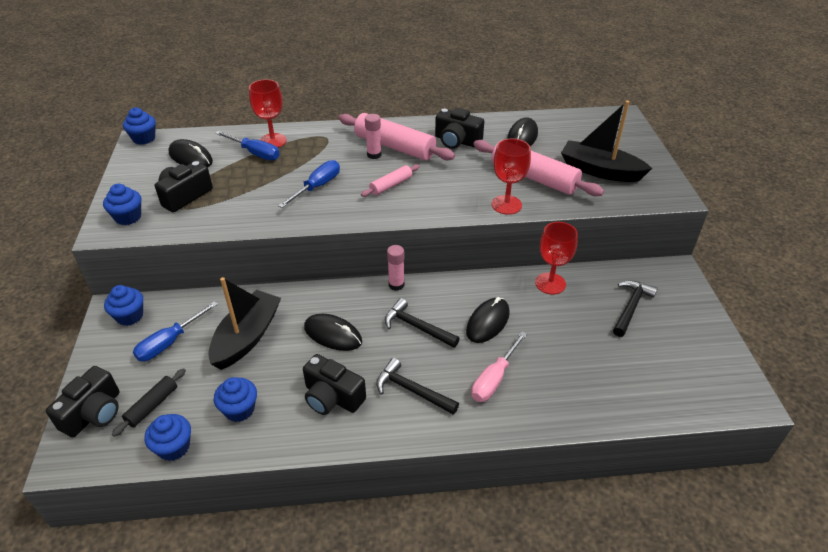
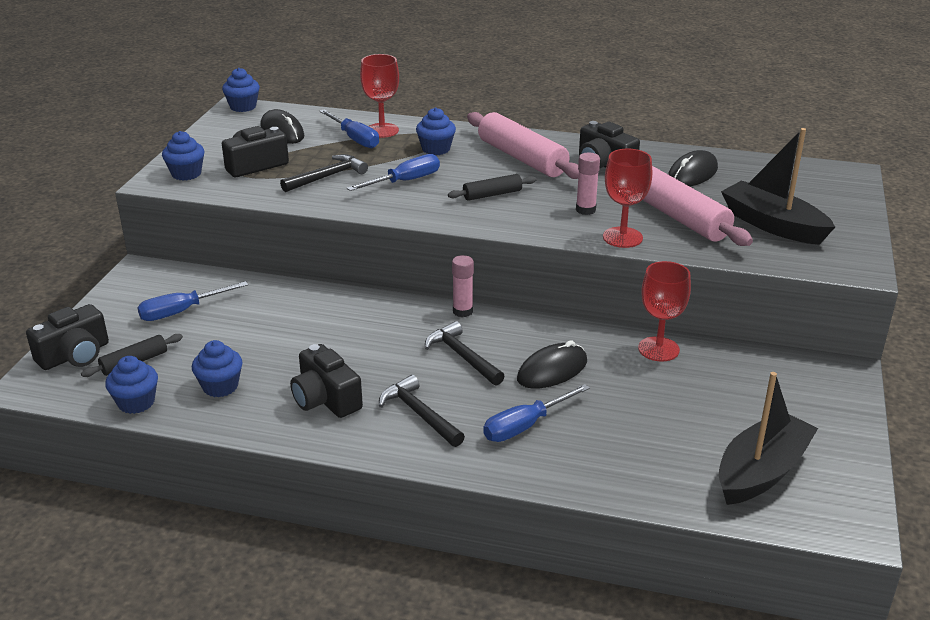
camera: 20 degrees right, 10 degrees down
(130, 316) = (154, 280): blue cupcake -> blue cupcake (436, 149)
(247, 337) = (265, 324): black boat -> black boat (761, 471)
(333, 335) = (360, 342): black mouse -> none
(374, 155) = (491, 162): pink glue stick -> pink glue stick (585, 210)
(391, 185) = (492, 194): pink rolling pin -> black rolling pin
(494, 379) = (525, 426): pink screwdriver -> blue screwdriver
(631, 307) = (752, 395): black hammer -> black hammer (327, 176)

